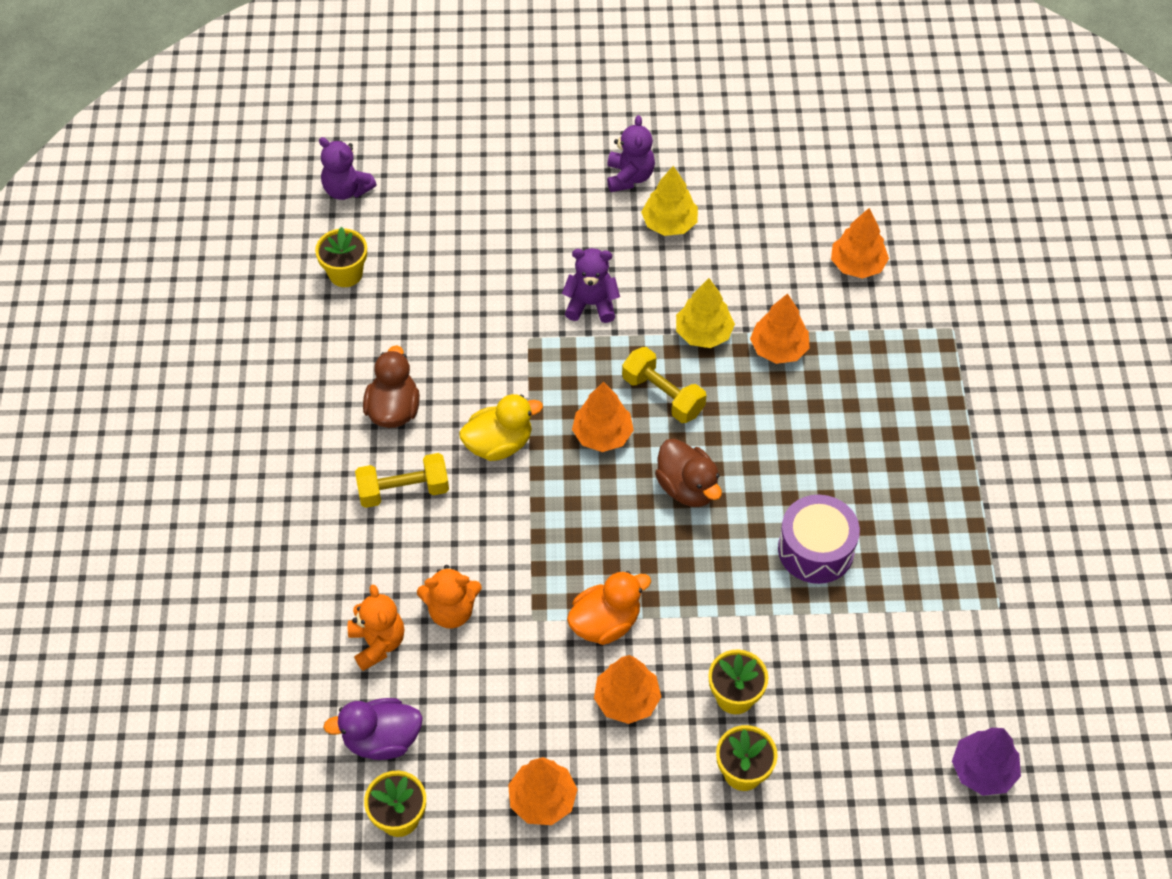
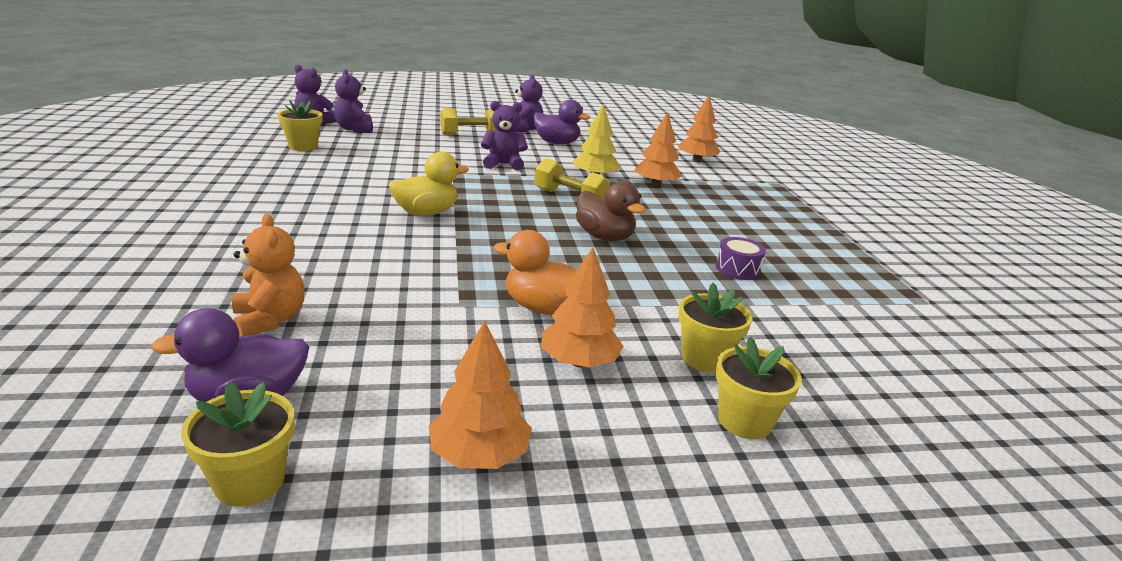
camera: 10 degrees left, 30 degrees down
(393, 410) = (328, 196): brown duck -> none
(400, 208) = (355, 129): none -> purple teddy bear
(403, 490) = (328, 231): yellow dumbbell -> yellow dumbbell (471, 134)
(451, 611) = (366, 299): orange teddy bear -> none
(602, 434) = (521, 212): orange tree -> none
(605, 623) = (542, 308): orange duck -> orange duck turned 120 degrees counterclockwise
(669, 223) = (556, 143): yellow tree -> purple duck
(816, 549) = (737, 269): purple drum -> purple drum, size x0.59
(983, 770) = (1023, 414): purple tree -> none

